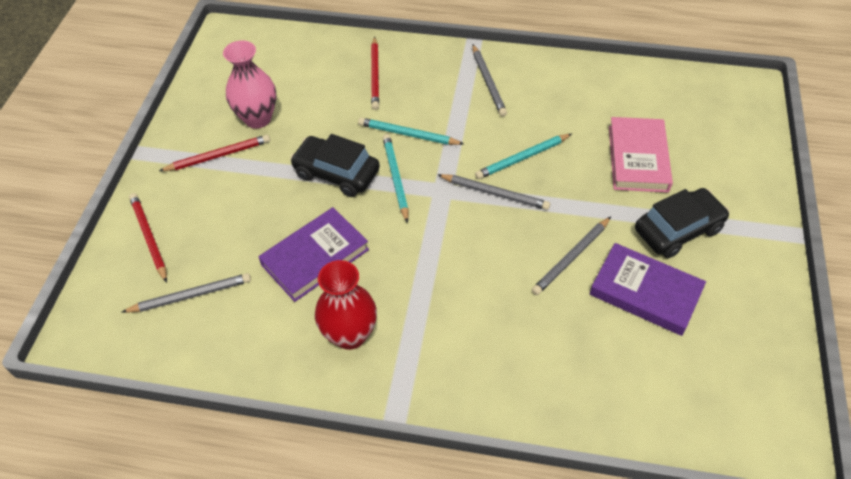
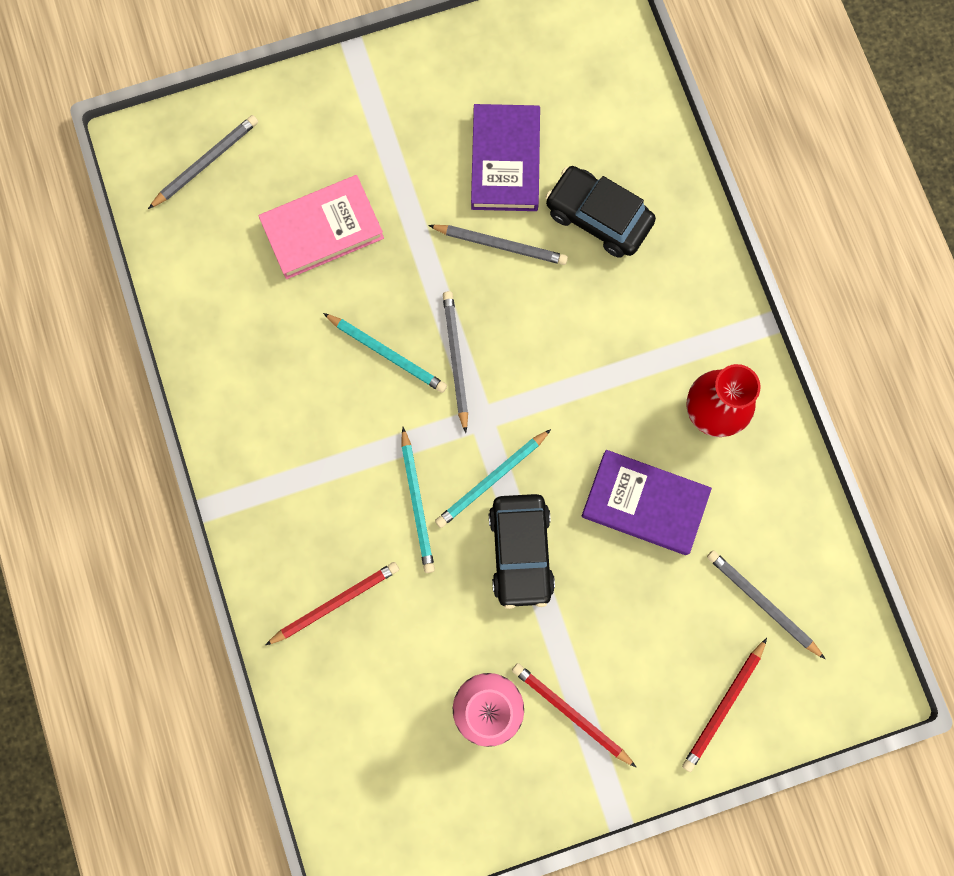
camera: 120 degrees left, 25 degrees up
(488, 82) = (277, 452): grey pencil -> grey pencil (206, 163)
(678, 230) = (407, 156): black car -> black car (598, 217)

